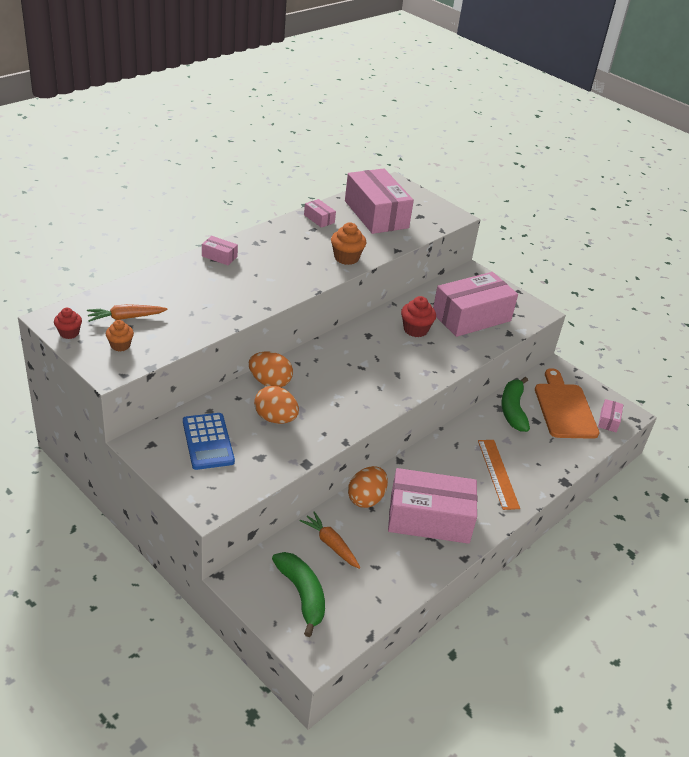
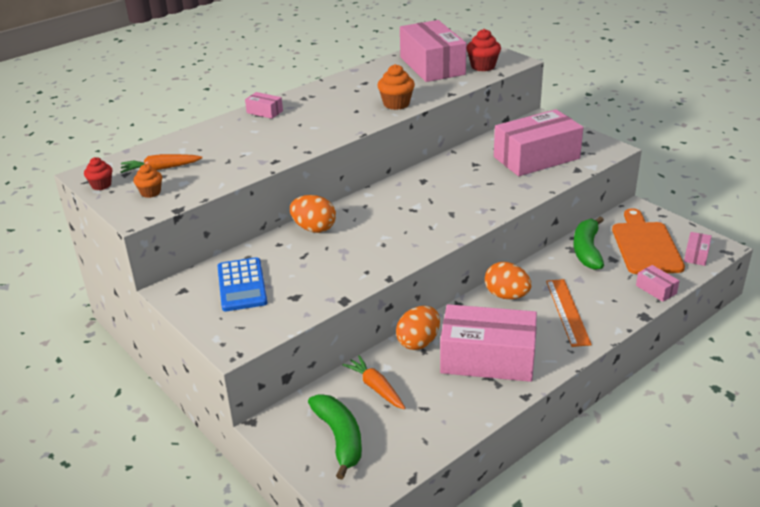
camera: 10 degrees right, 5 degrees down
(275, 418) = (316, 261): orange egg -> orange egg (506, 295)
(319, 219) = (372, 74): pink box -> pink box (656, 289)
(415, 330) = (474, 173): red cupcake -> red cupcake (483, 66)

